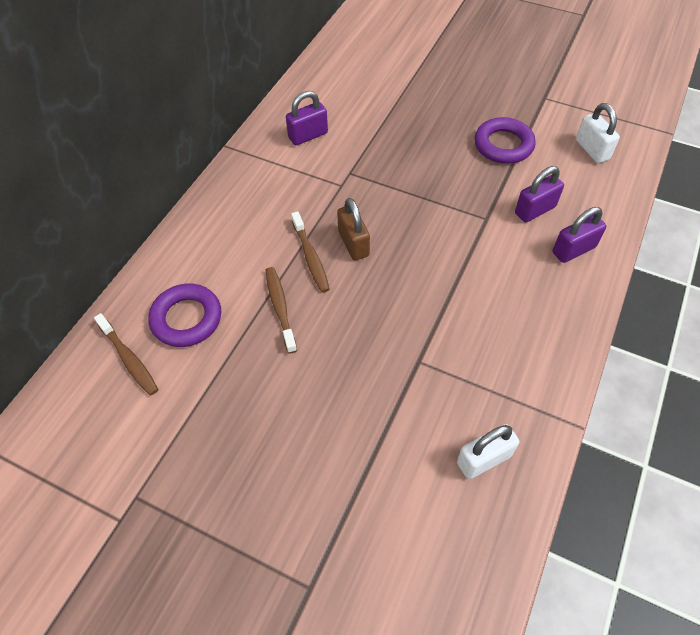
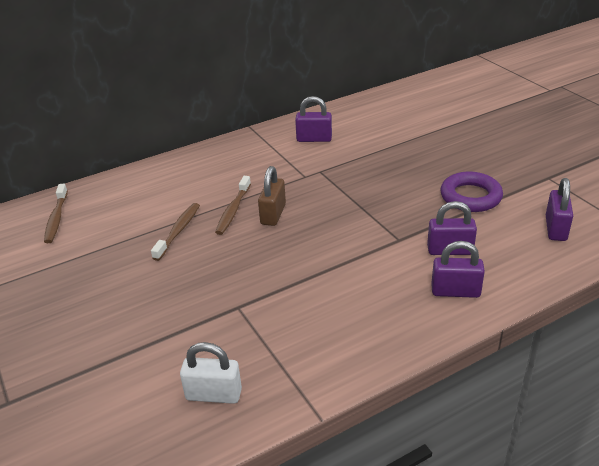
camera: 35 degrees right, 20 degrees down
(187, 319) = (114, 212): purple ring -> none
(592, 150) = (555, 228): white padlock -> purple padlock

